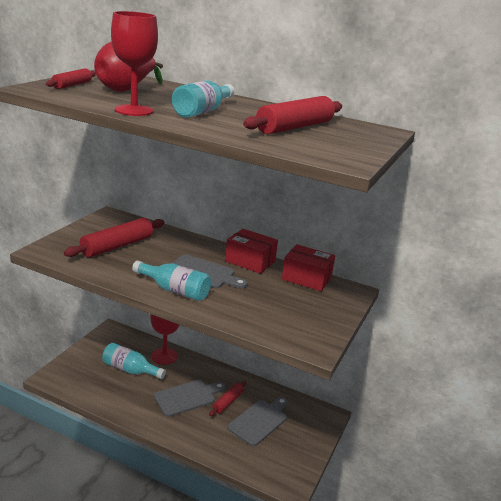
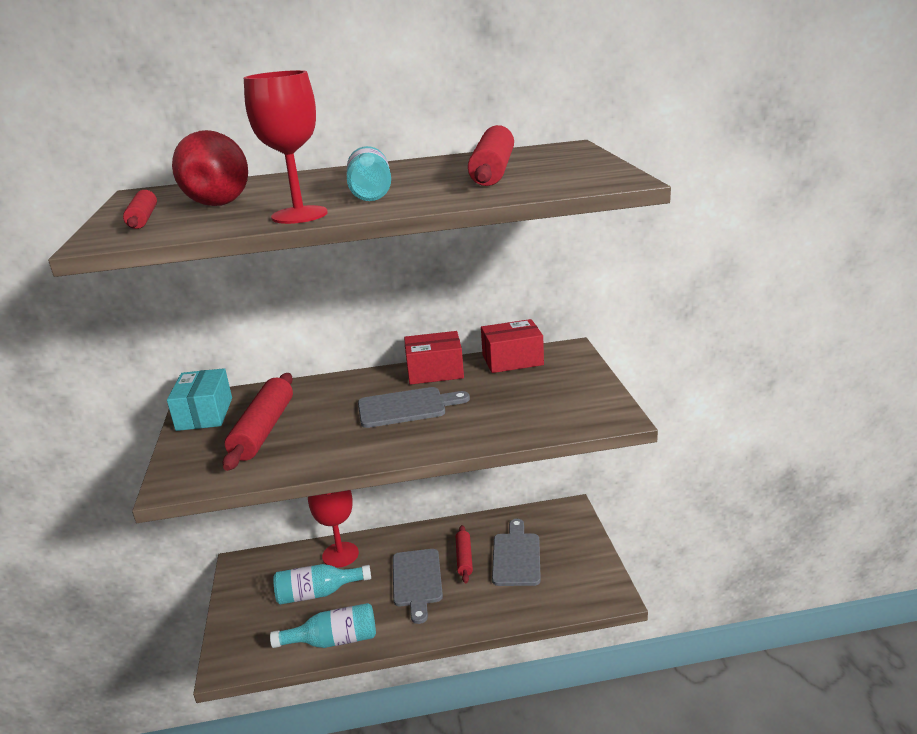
camera: 30 degrees left, 0 degrees up
(104, 223) = (204, 414): none -> turquoise box
(175, 290) = (404, 440): turquoise bottle -> turquoise bottle (334, 640)
(187, 397) = (417, 581): grey cutting board -> grey cutting board turned 150 degrees clockwise

